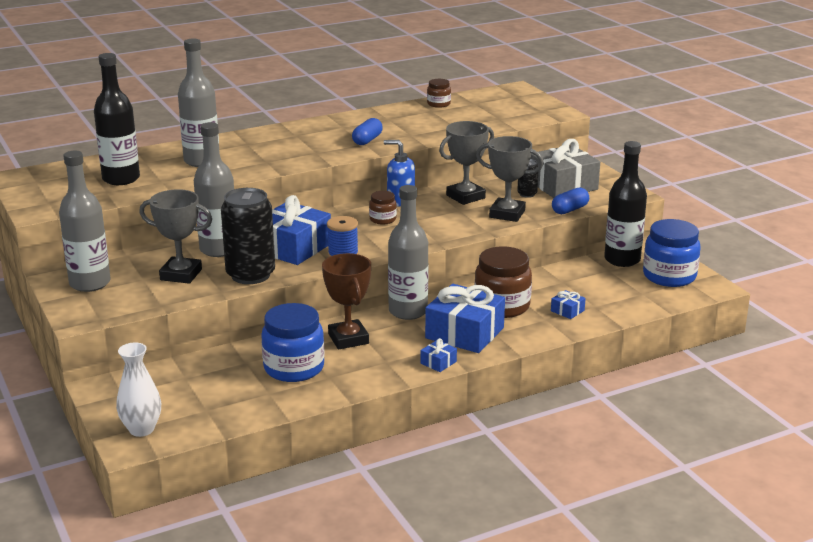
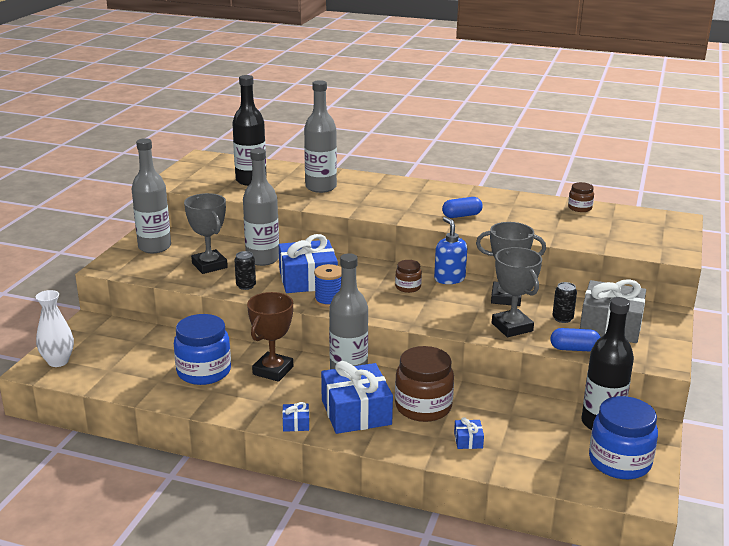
camera: 45 degrees right, 0 degrees up
(250, 275) = (246, 286): black can -> black can, size x0.46

